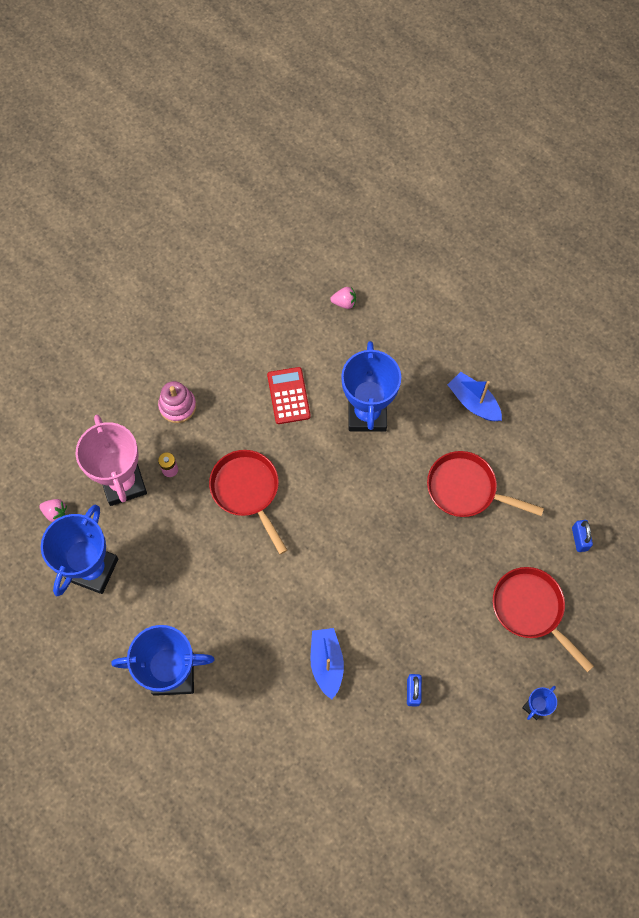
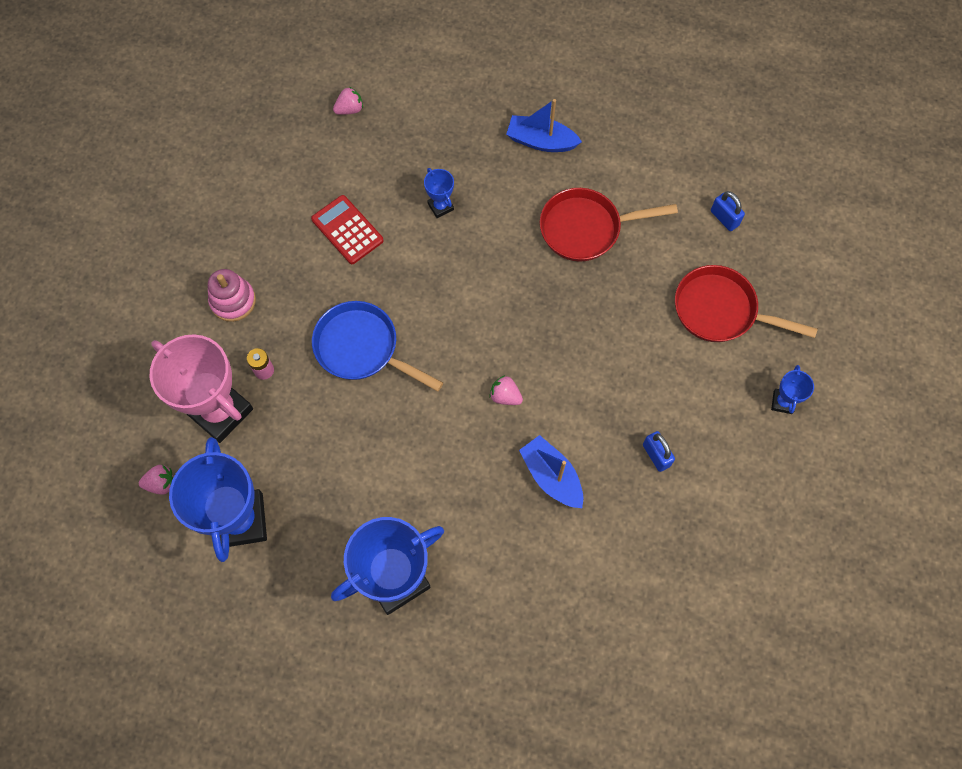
camera: 30 degrees left, 0 degrees up
(247, 491) = (361, 348): red pan -> blue pan
(329, 584) = (505, 396): none -> pink strawberry
(367, 414) = (440, 207): blue trophy -> blue trophy, size x0.44

